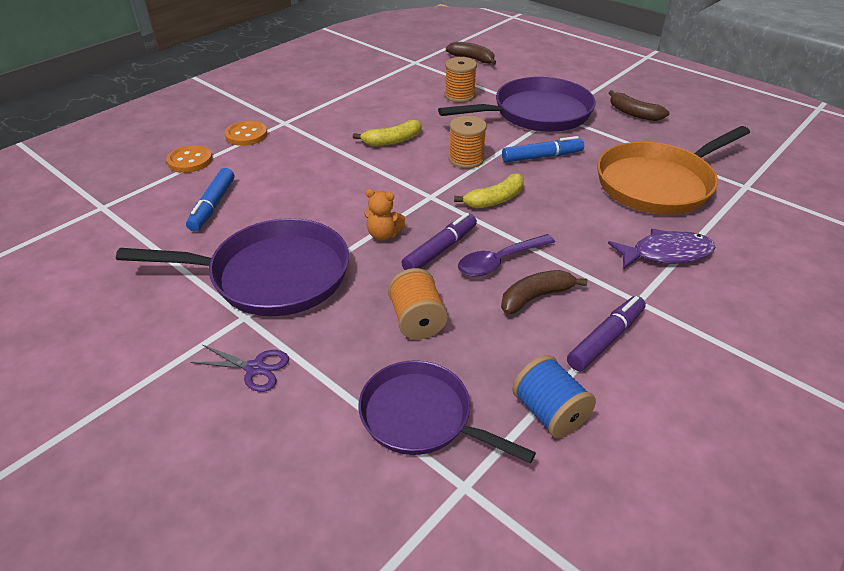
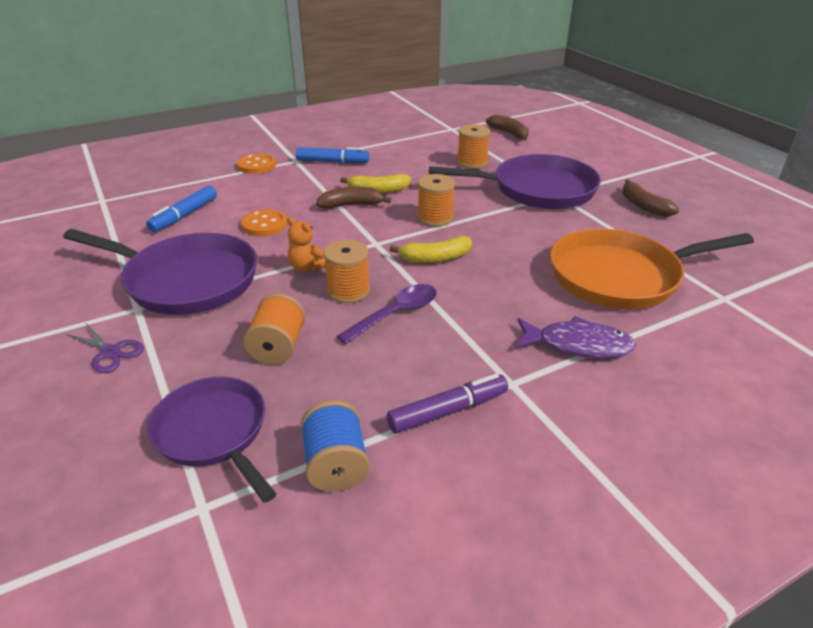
camera: 20 degrees right, 5 degrees down
(190, 160) = (196, 177): orange button -> orange button (264, 224)
(440, 249) = (348, 291): purple marker -> orange spool
(499, 261) = (396, 314): purple spoon -> purple spoon turned 150 degrees clockwise
(535, 297) = (406, 354): brown banana -> brown banana (351, 205)
(542, 157) = (513, 229): blue marker -> blue marker (333, 162)

